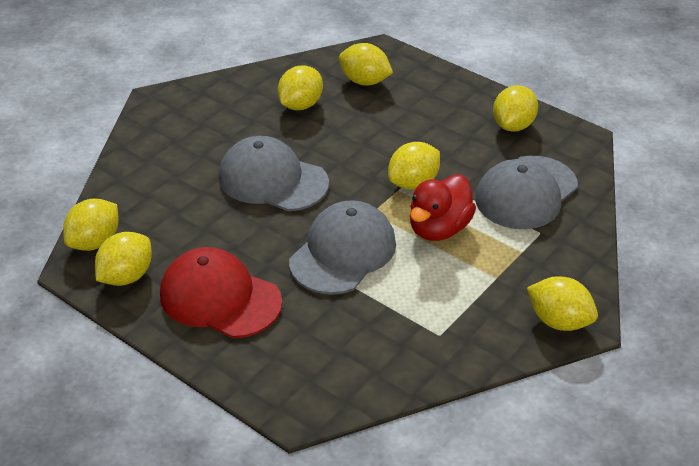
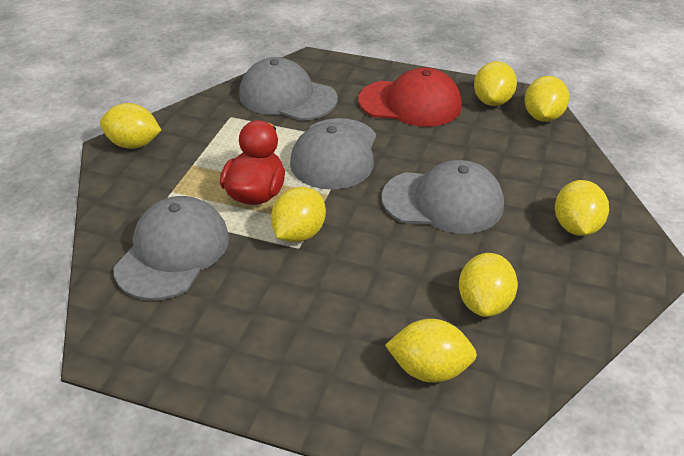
camera: 160 degrees right, 0 degrees up
(359, 348) = (287, 97): none -> grey cap
(513, 125) = (200, 345): yellow lemon -> yellow lemon (575, 227)

